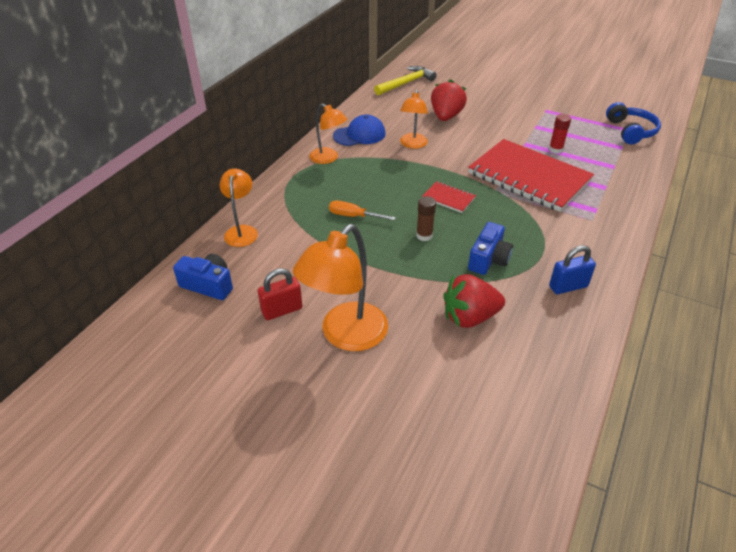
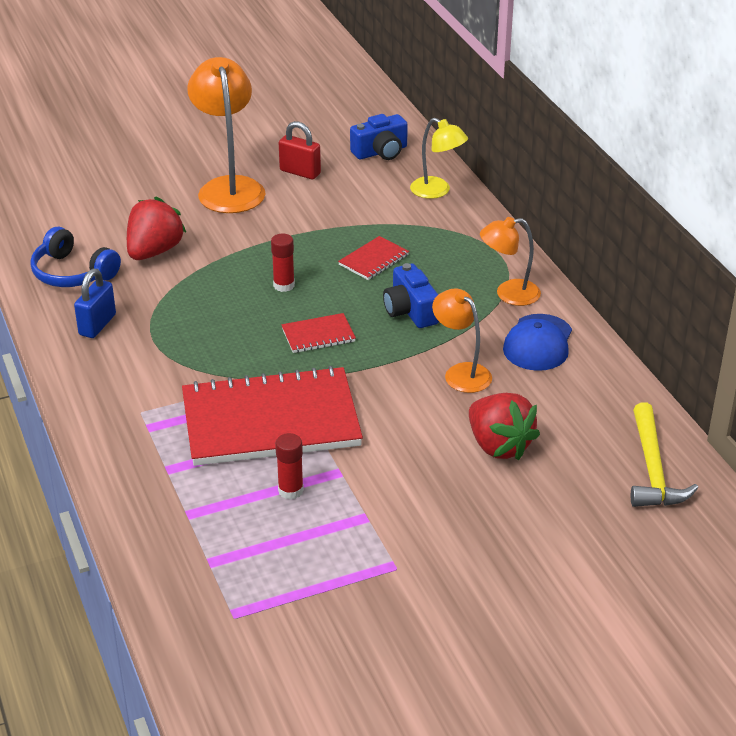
camera: 130 degrees right, 5 degrees down
(242, 231) = (437, 191): orange lamp -> yellow lamp
(282, 310) = (300, 172): red padlock -> red padlock turned 75 degrees counterclockwise
(354, 216) = (373, 260): orange screwdriver -> red notebook
(424, 235) = (284, 285): brown glue stick -> red glue stick
(488, 259) = (196, 303): blue camera -> blue camera (410, 311)
(630, 131) = (228, 612): blue headphones -> blue headphones (72, 273)

